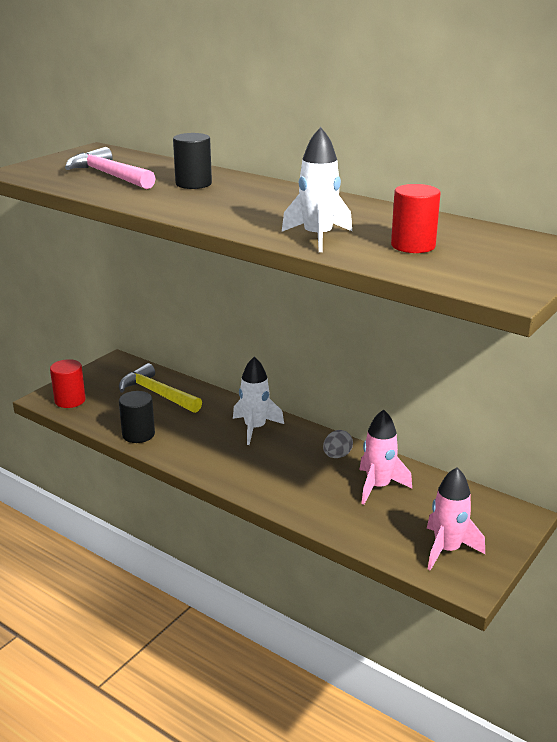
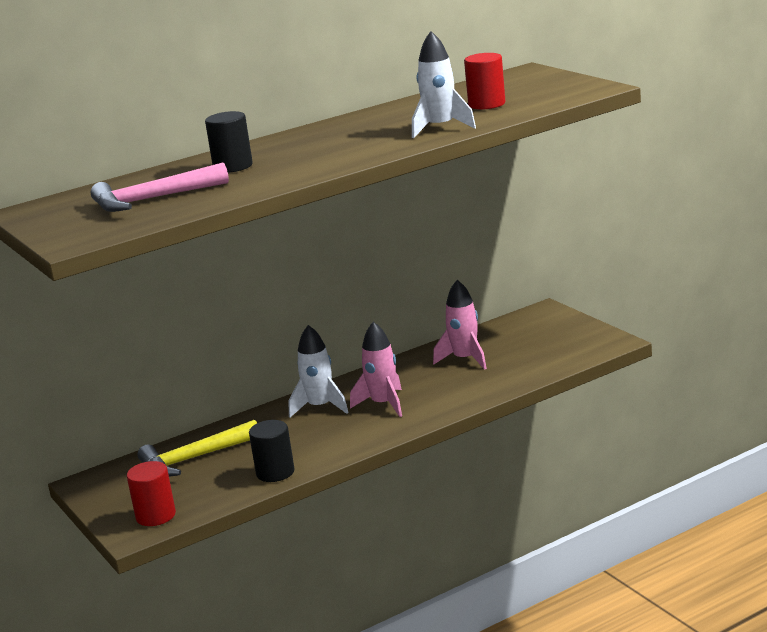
camera: 65 degrees left, 5 degrees down
(337, 456) = (402, 372): grey egg -> none
(447, 550) = (568, 344): pink rocket -> pink rocket (383, 404)

